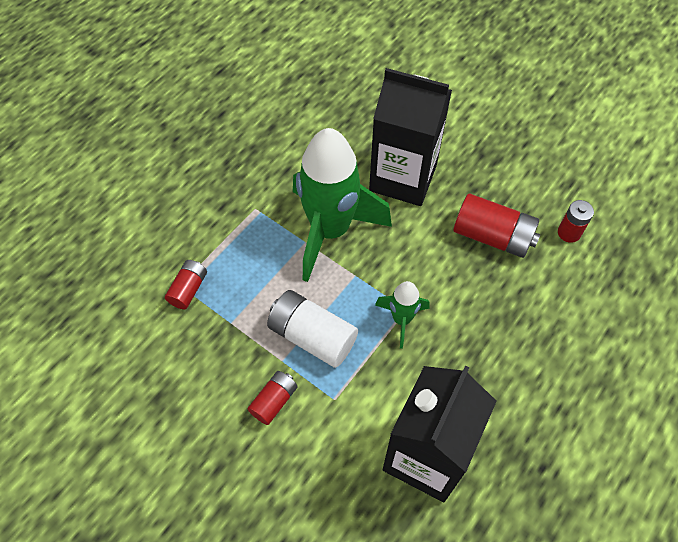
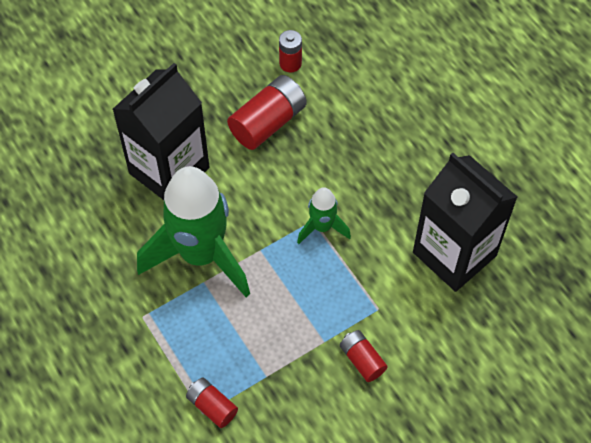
camera: 70 degrees left, 0 degrees up
(312, 336) = (309, 307): white battery -> none

